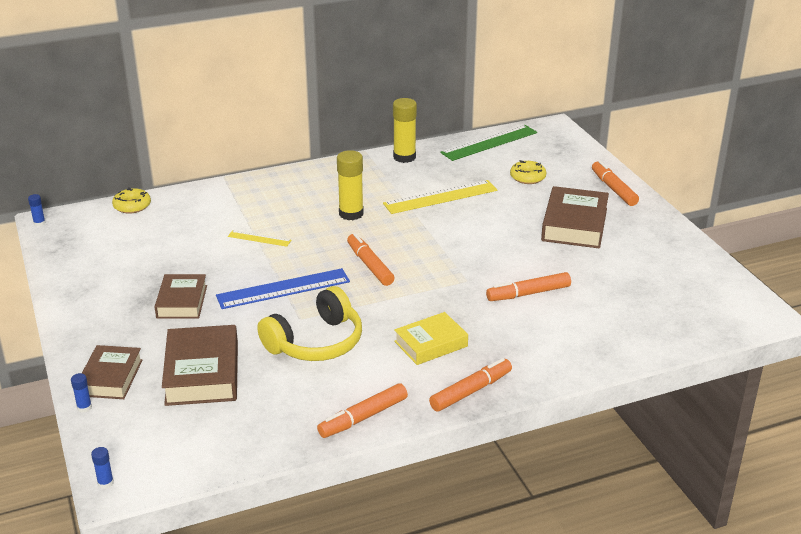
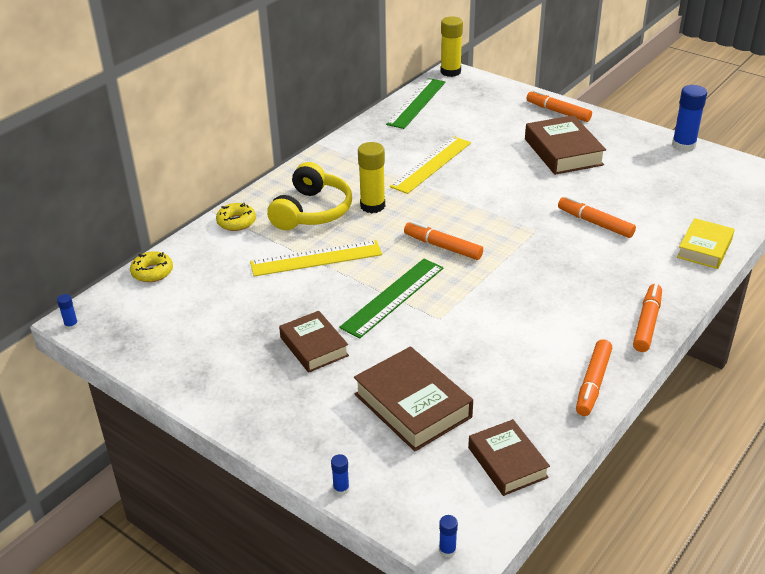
camera: 30 degrees left, 5 degrees up
(111, 378) = (332, 448): brown book -> brown book (507, 462)
(259, 238) = (316, 258): yellow ruler -> yellow ruler, size x1.93
(283, 289) = (393, 297): blue ruler -> green ruler
(316, 342) = (478, 334): yellow headphones -> yellow headphones (312, 211)
(404, 157) = (359, 138): yellow glue stick -> yellow glue stick (450, 72)
(431, 344) = (571, 296): yellow book -> yellow book (704, 248)
(527, 177) = (482, 123): yellow donut -> yellow donut (236, 222)
(528, 293) = (595, 223): orange marker -> orange marker turned 90 degrees clockwise
(704, 257) = (683, 146): none -> blue glue stick

